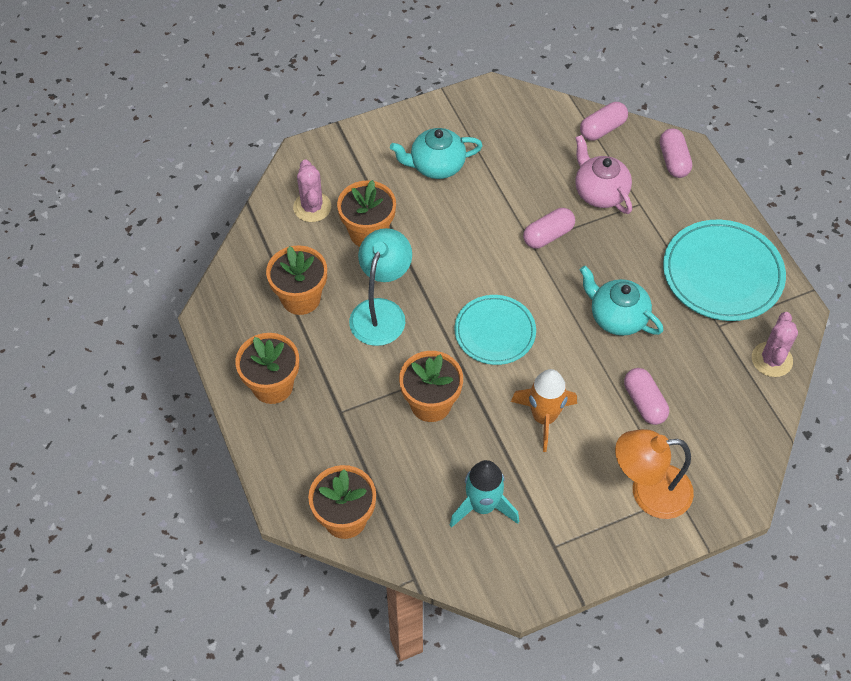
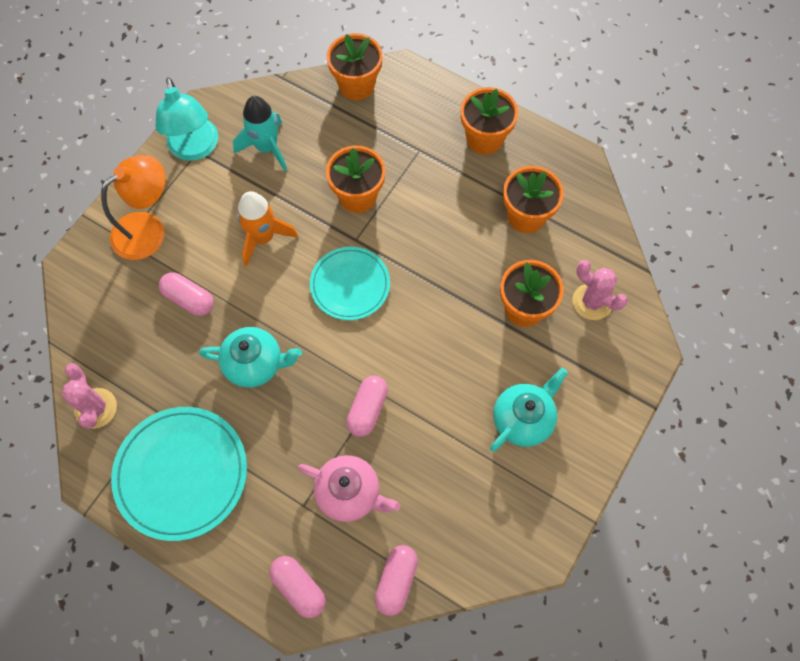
camera: 145 degrees right, 10 degrees up
(381, 312) = (454, 245): turquoise lamp -> turquoise lamp (195, 149)

